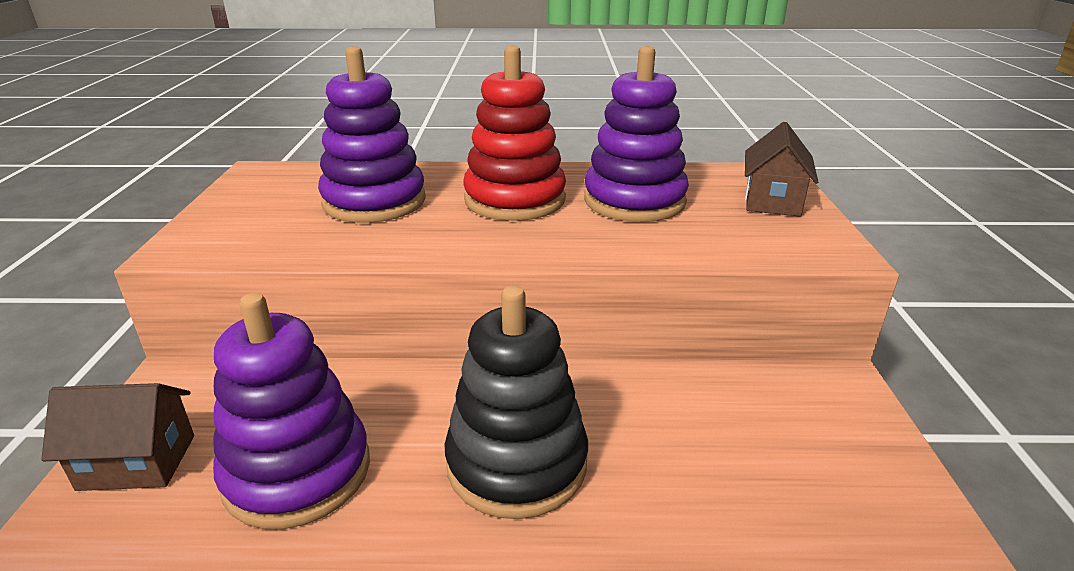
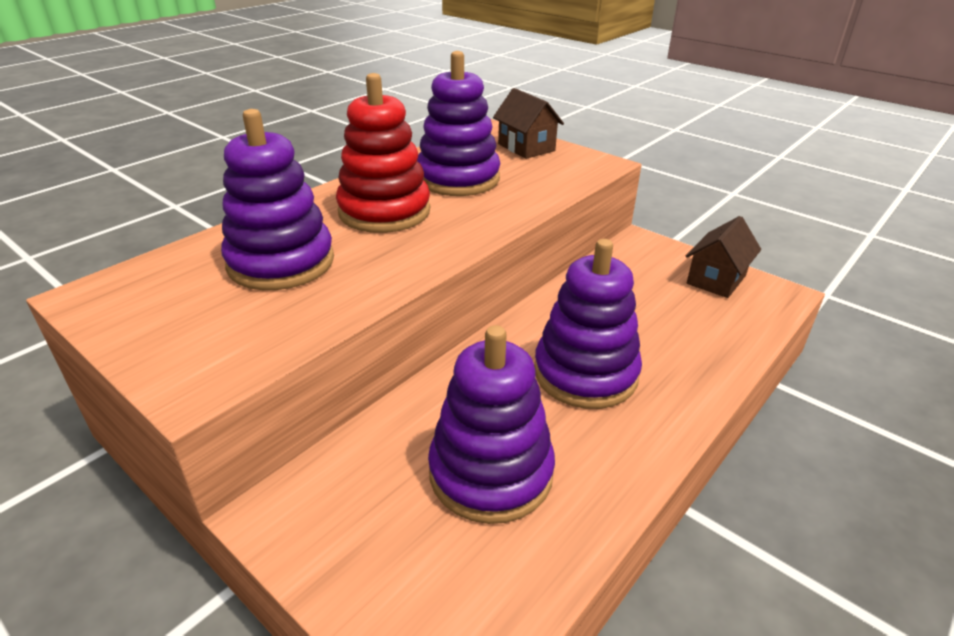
camera: 50 degrees left, 5 degrees up
(137, 462) = (374, 565): brown house -> brown house (716, 279)
(517, 463) = (585, 373): black stacking toy -> purple stacking toy

